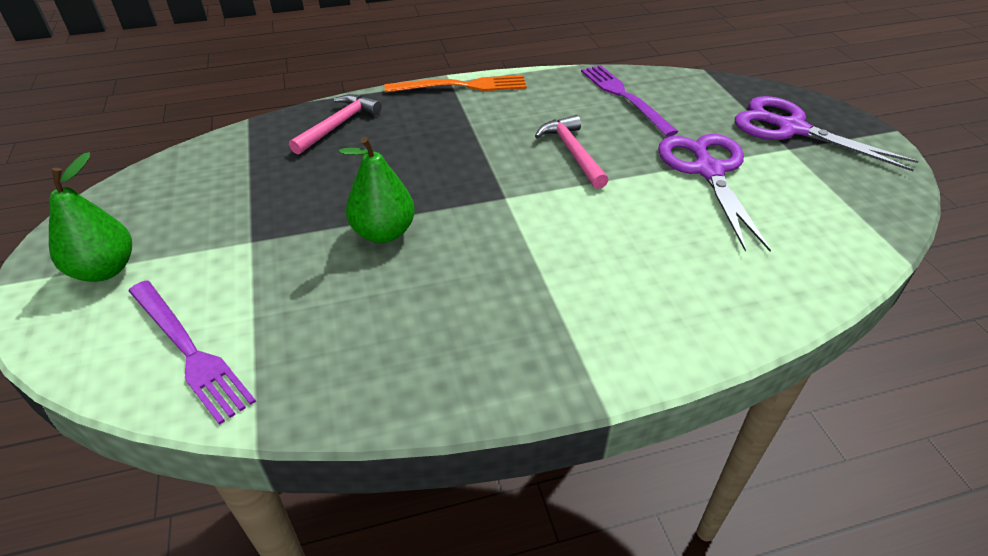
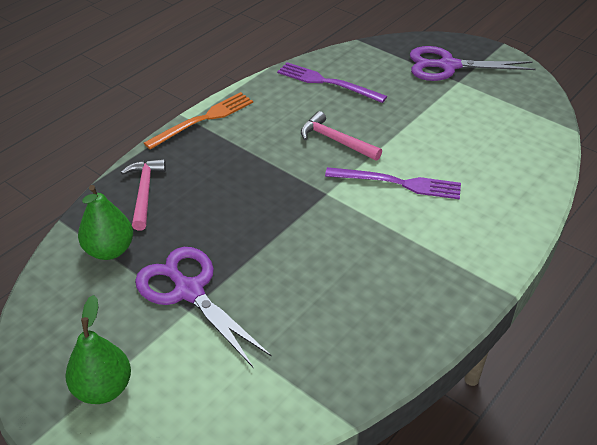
camera: 35 degrees left, 0 degrees up
(189, 351) = (241, 402): purple fork -> purple fork (398, 183)
(383, 232) = (275, 257): green pear -> green pear (109, 250)
(708, 171) = (428, 117): purple scissors -> purple scissors (189, 291)

